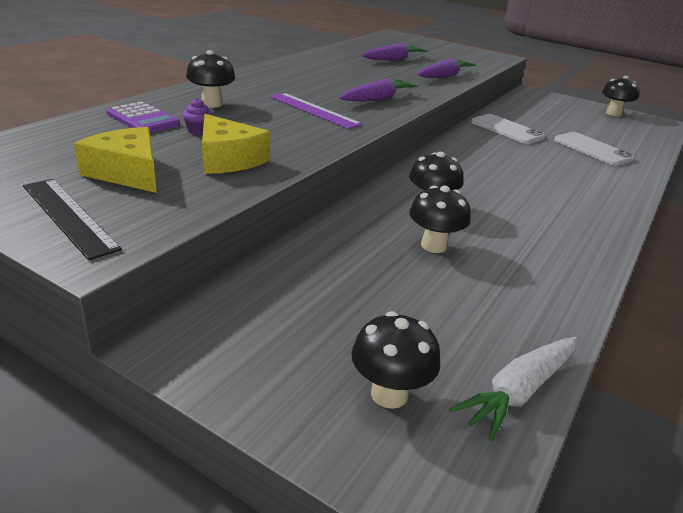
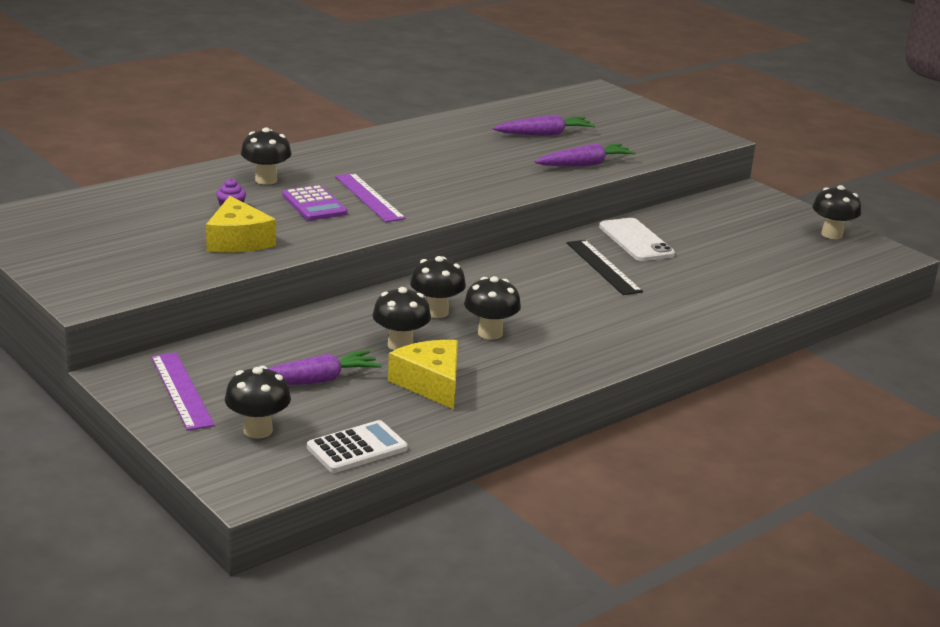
camera: 20 degrees right, 5 degrees down
(69, 216) = (81, 272): black ruler -> black ruler (603, 267)
(127, 173) = (143, 242): yellow cheese -> yellow cheese (430, 383)
(143, 119) = (187, 191): purple calculator -> purple calculator (314, 204)
(255, 351) = (181, 390): none -> purple ruler
(378, 99) = (458, 189): purple carrot -> purple carrot (314, 381)
(494, 220) = (490, 333): none -> black mushroom
(518, 392) = (357, 448): white carrot -> white calculator
(592, 149) = (721, 277): white phone -> none

